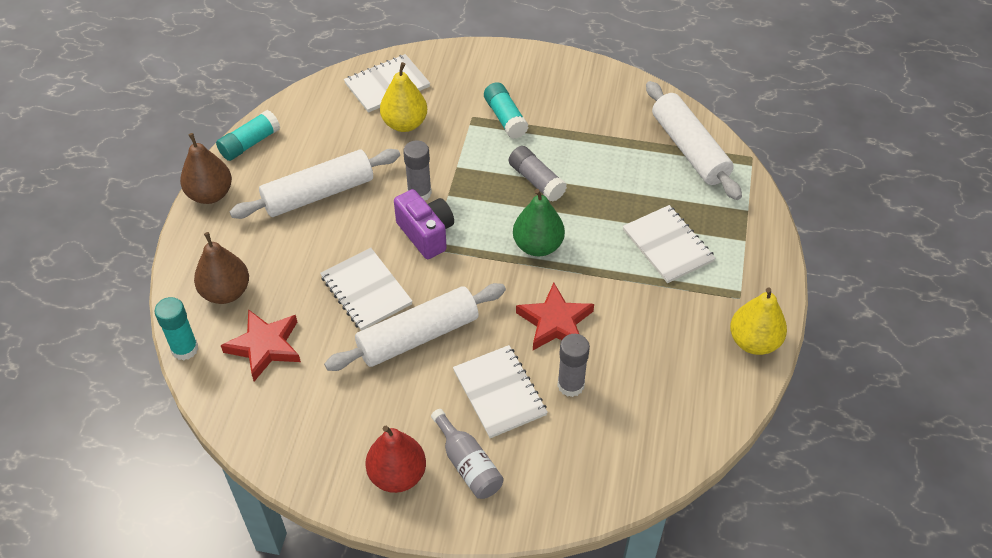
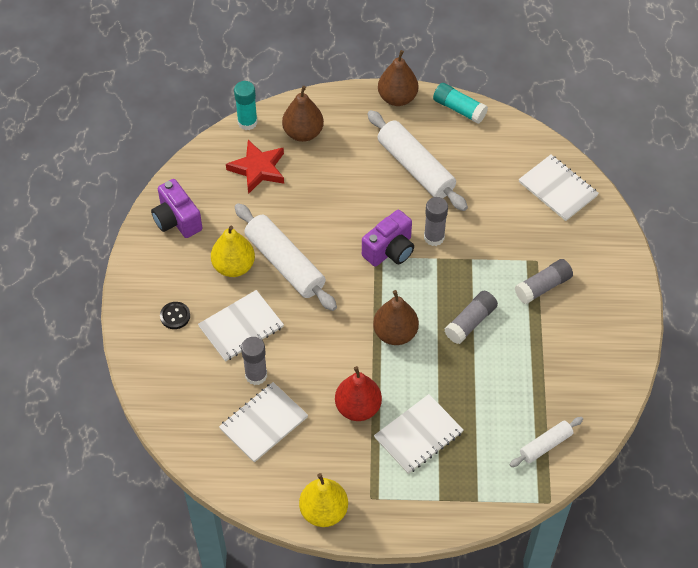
camera: 80 degrees right, 5 degrees up
(317, 447) = (177, 220): none -> purple camera
(366, 290) = (322, 221): white notebook -> white notebook (263, 423)
(397, 475) = (160, 273): red pear -> red pear (358, 407)
(405, 124) = (513, 211): yellow pear -> yellow pear (234, 266)
(468, 464) = (175, 316): grey bottle -> black button
(505, 118) = (543, 287): turquoise glue stick -> grey glue stick
(538, 246) = (395, 333): green pear -> brown pear
(555, 322) = (316, 356): red star -> none
(689, 149) = (545, 445): white rolling pin -> white rolling pin, size x0.54

